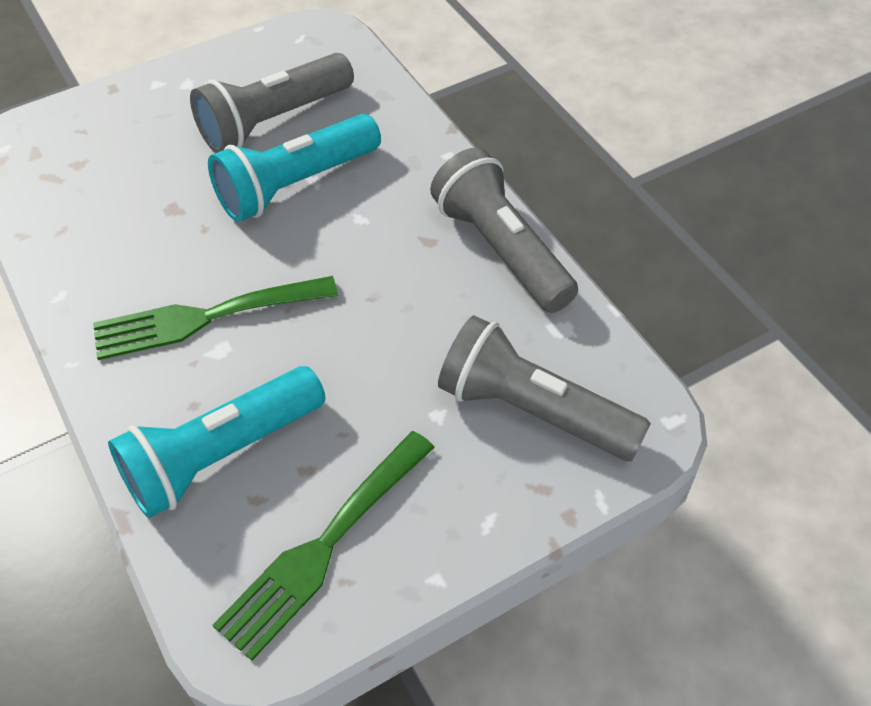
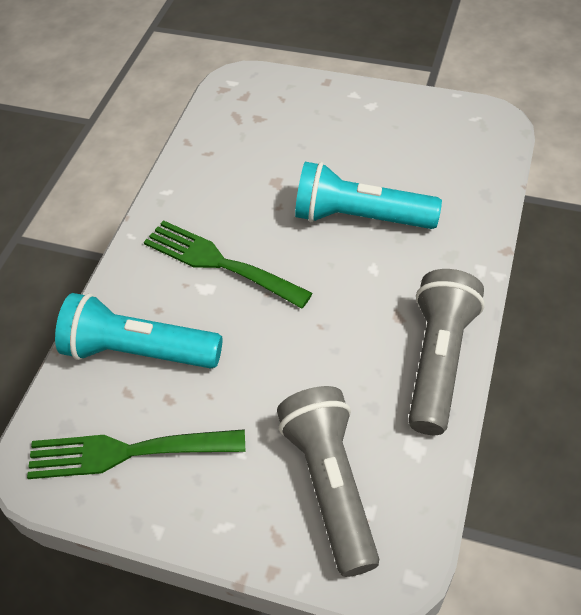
camera: 50 degrees right, 0 degrees up
(273, 121) = (394, 165): grey flashlight -> none

